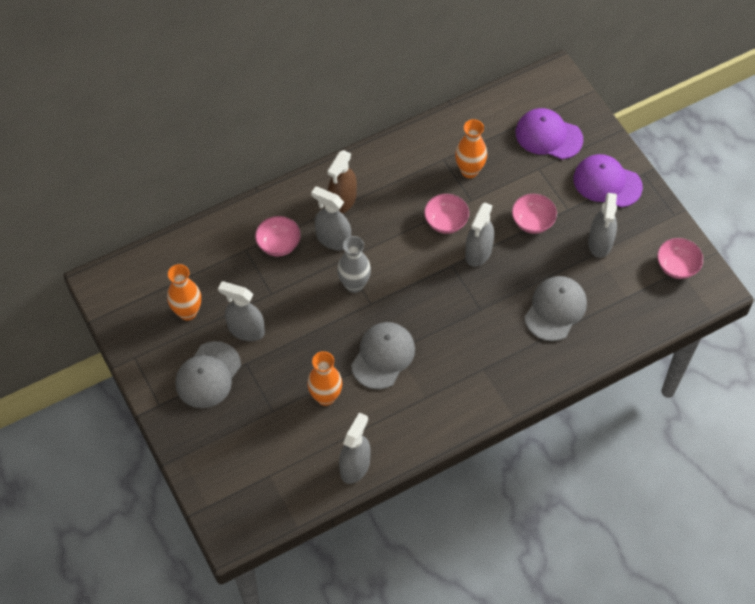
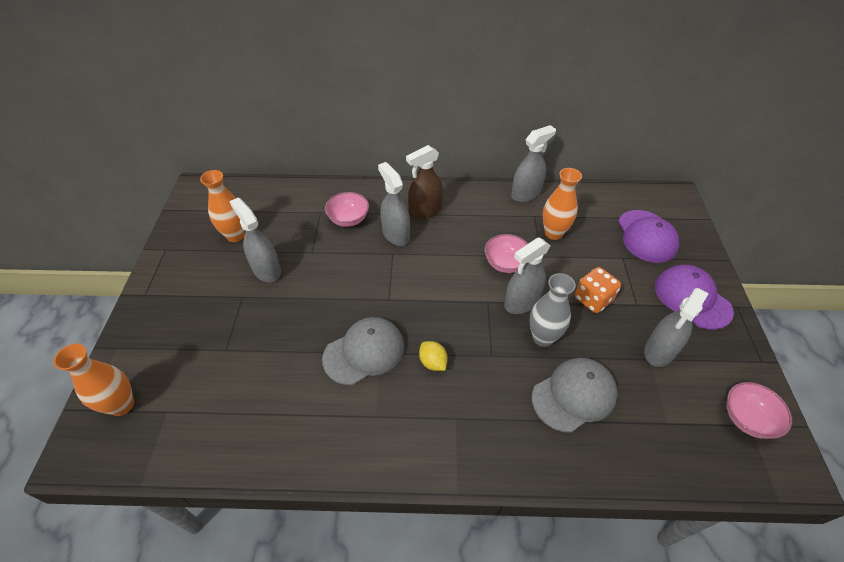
camera: 30 degrees right, 10 degrees down
(208, 375) = (204, 290): grey cap -> none
(325, 397) = (282, 362): orange vase -> orange vase (122, 405)
(354, 284) = (386, 277): grey vase -> grey vase (543, 338)
(355, 466) = (250, 451): grey spray bottle -> grey spray bottle (526, 194)
(440, 337) = (433, 362): none -> yellow lemon
(532, 222) = (593, 299): pink bowl -> orange dice
(548, 136) = (646, 236): purple cap -> purple cap turned 150 degrees counterclockwise

